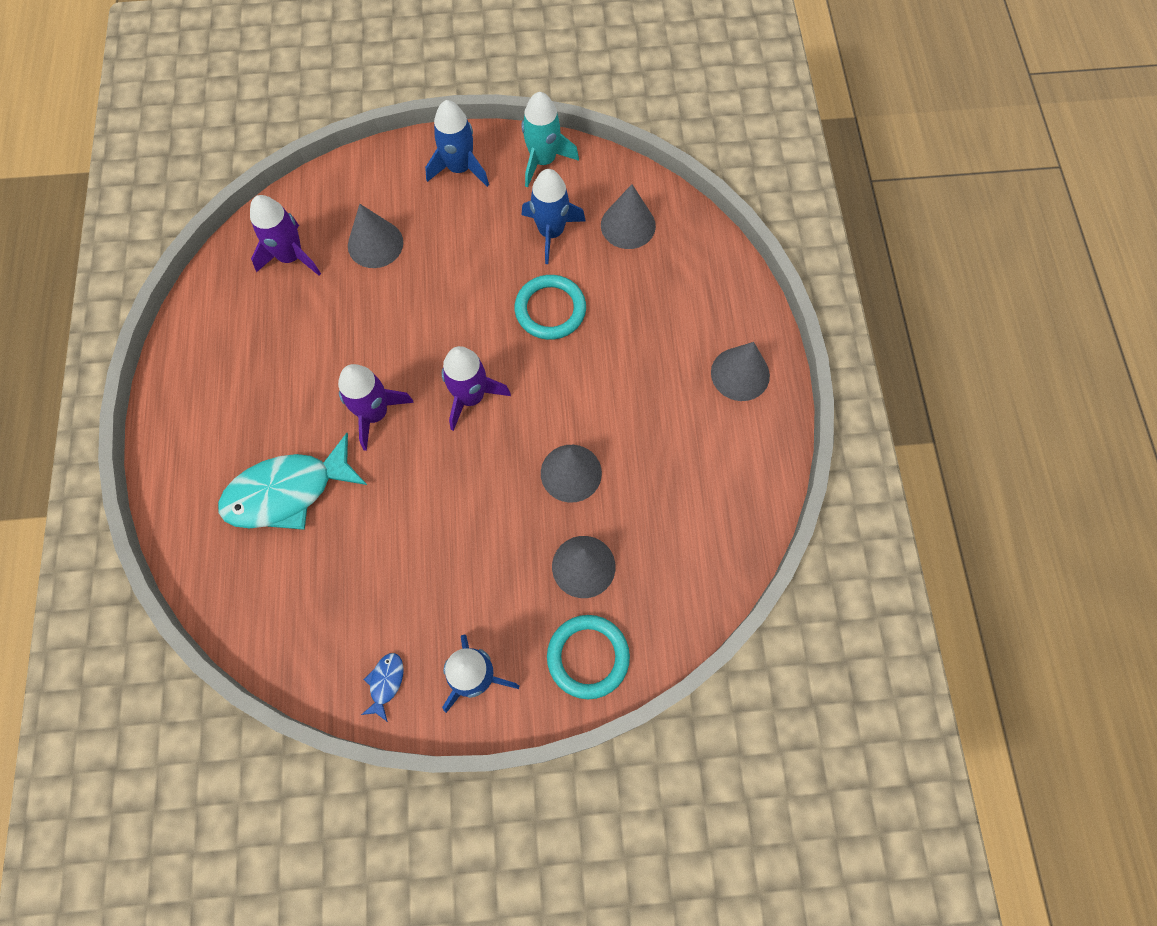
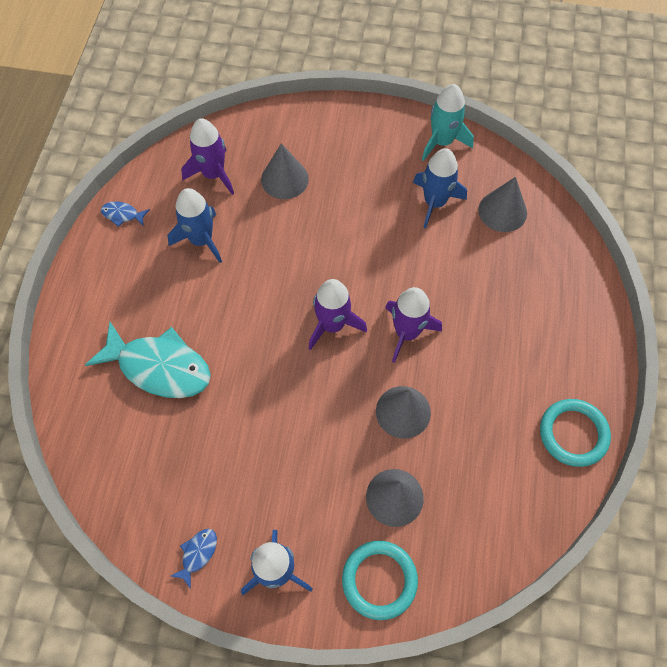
camera: 15 degrees right, 5 degrees down
(197, 328) = (122, 215): none -> blue fish
(287, 492) = (159, 367): turquoise fish -> turquoise fish turned 150 degrees counterclockwise
(375, 413) = (248, 319): purple rocket -> purple rocket (407, 333)
(460, 168) = (370, 133): blue rocket -> blue rocket (201, 240)
(550, 309) = (418, 267): turquoise ring -> turquoise ring (573, 434)
(740, 374) = (574, 362): grey cone -> none

